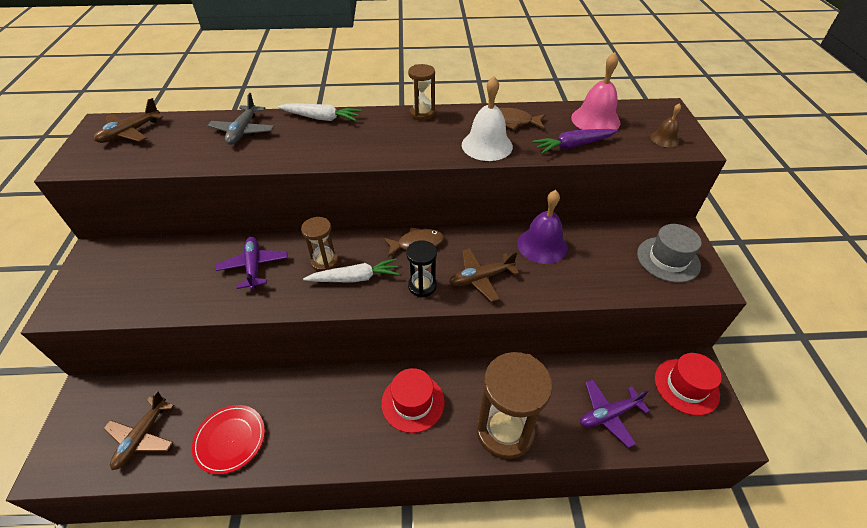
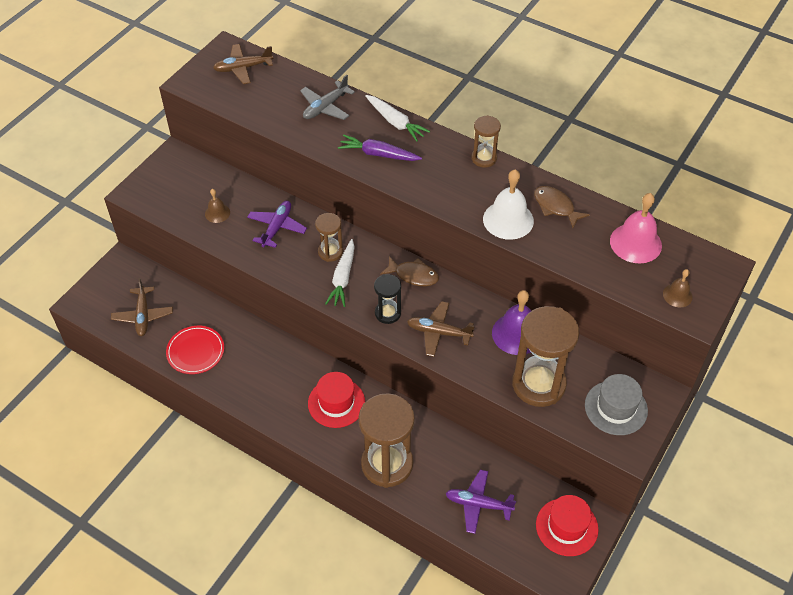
camera: 35 degrees right, 5 degrees up
(142, 437) = (143, 315): brown plane -> brown plane turned 60 degrees counterclockwise
(178, 283) = (217, 213): none -> brown bell
(355, 278) = (343, 278): white carrot -> white carrot turned 75 degrees clockwise
(573, 146) = (583, 258): purple carrot -> purple carrot (378, 154)
(598, 274) = (538, 384): none -> brown hourglass

